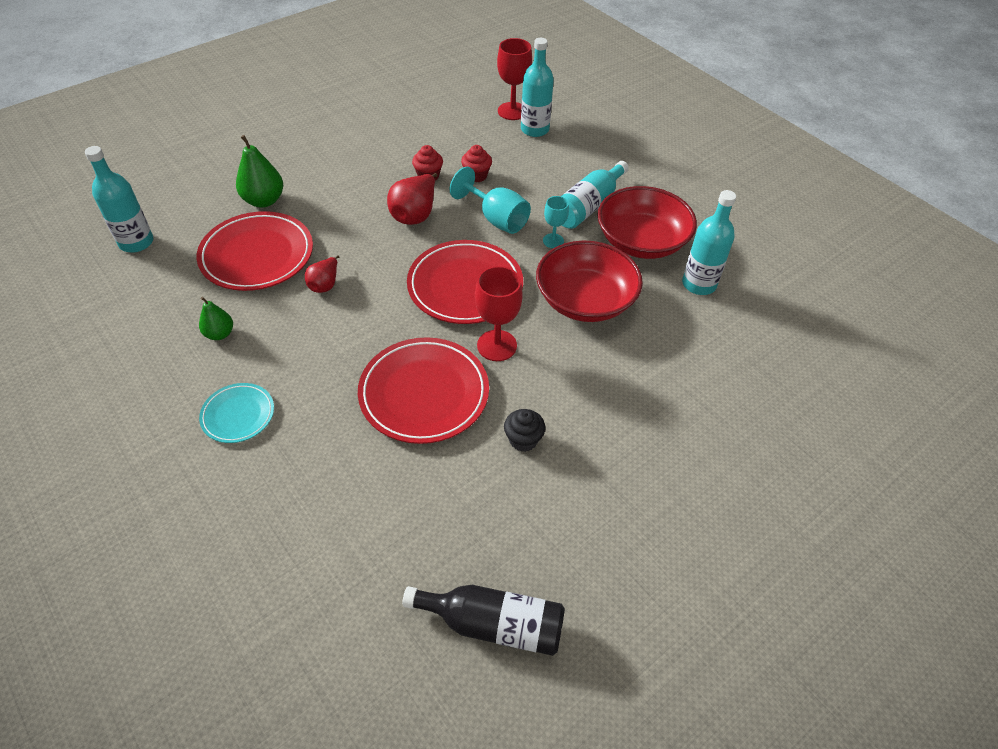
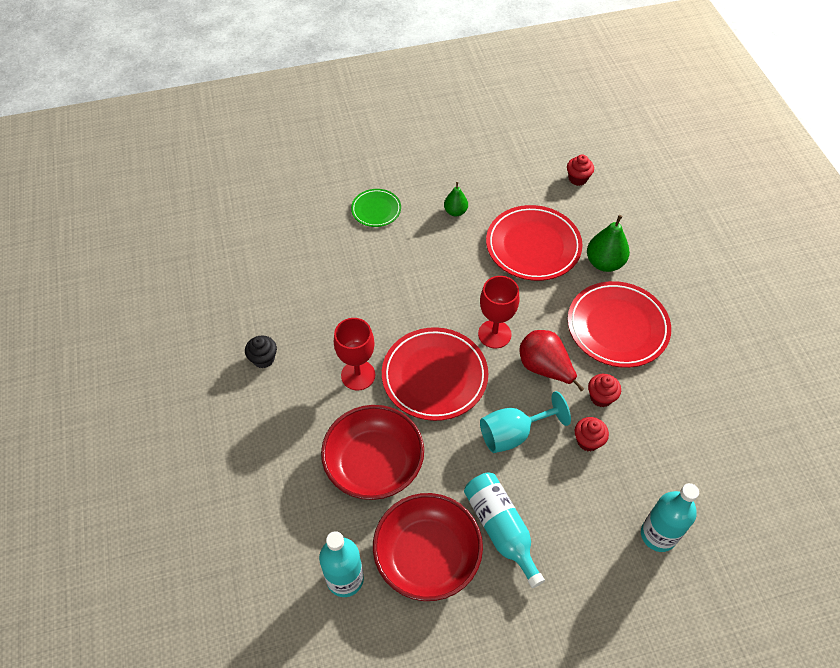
camera: 115 degrees right, 5 degrees up
(136, 242) = (577, 179): turquoise bottle -> red cupcake
(238, 415) = (376, 210): turquoise plate -> green plate
(325, 284) = (479, 281): red pear -> none
(424, 393) = (337, 313): red plate -> red plate (617, 327)
(494, 624) = (154, 296): black bottle -> none
(512, 111) = (703, 525): red goblet -> red goblet (494, 334)
(553, 241) = (462, 471): turquoise goblet -> none

